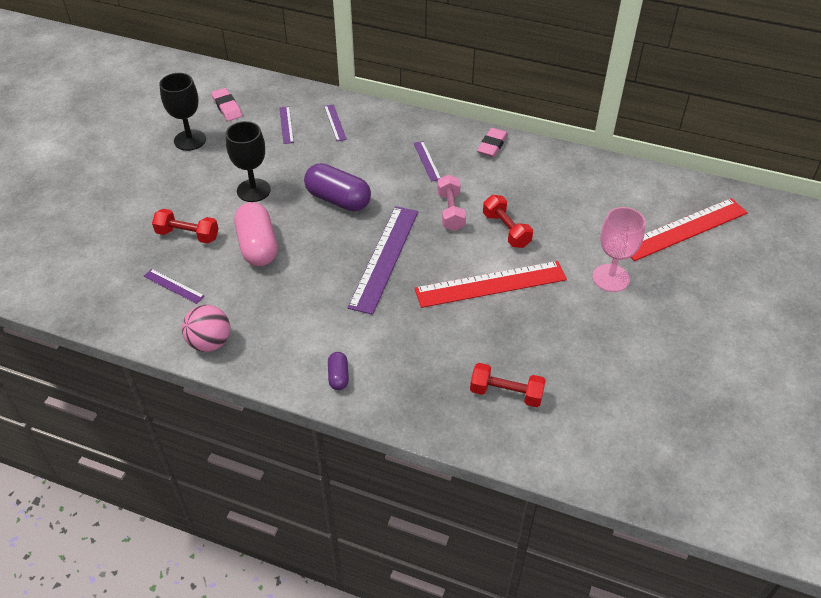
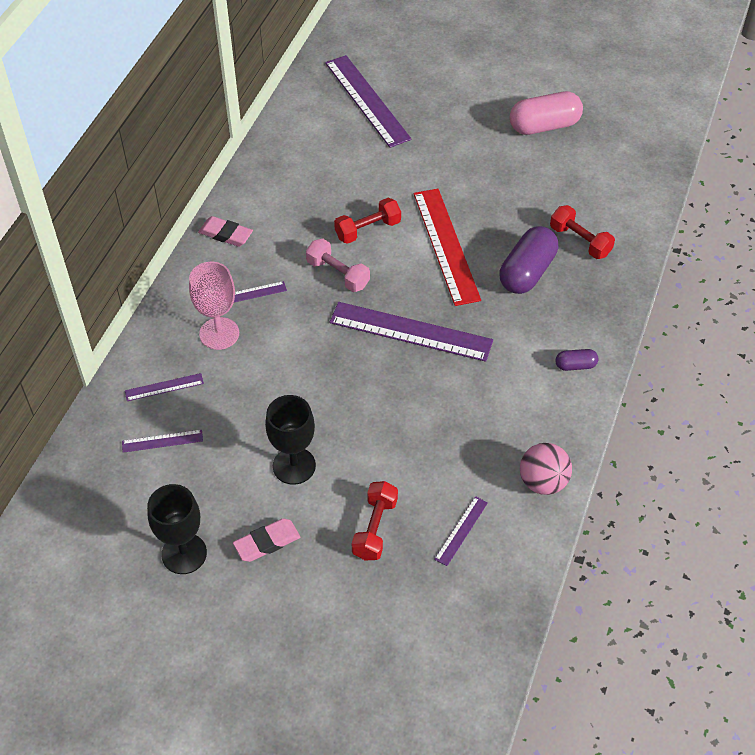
camera: 90 degrees left, 5 degrees up
(227, 107) = (112, 517): pink eraser -> pink eraser (267, 542)
(258, 246) = (393, 451): pink capsule -> pink capsule (544, 126)
(338, 199) = (314, 377): purple capsule -> purple capsule (527, 272)
(450, 211) = (338, 274): pink dumbbell -> pink dumbbell turned 45 degrees clockwise
(506, 393) = (580, 241): red dumbbell -> red dumbbell turned 60 degrees counterclockwise
(610, 278) = (434, 158): pink goblet -> pink goblet (219, 333)
(684, 229) = (367, 100): red ruler -> purple ruler

